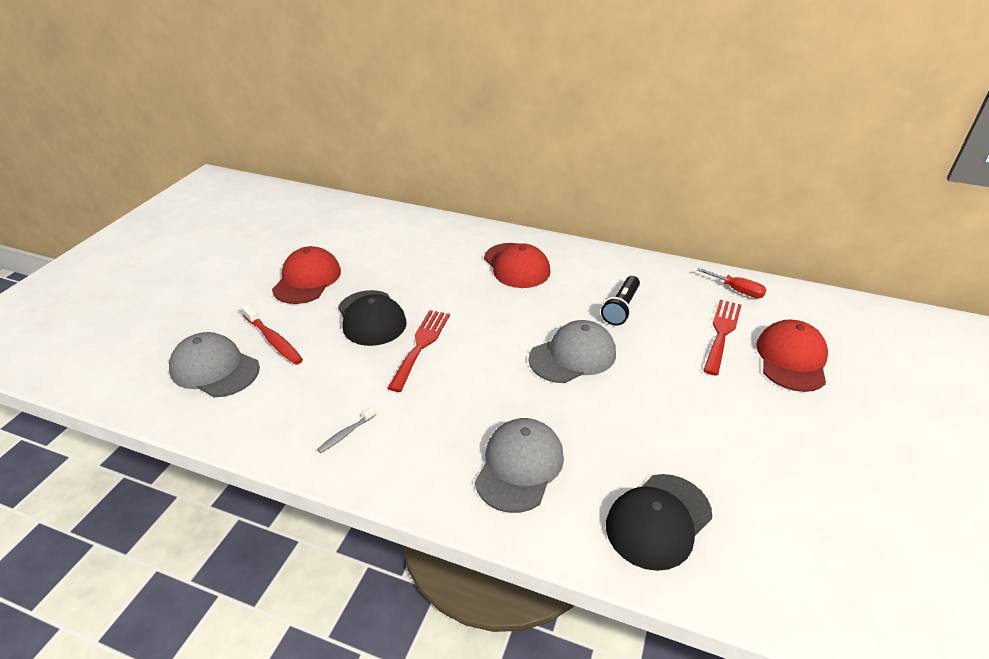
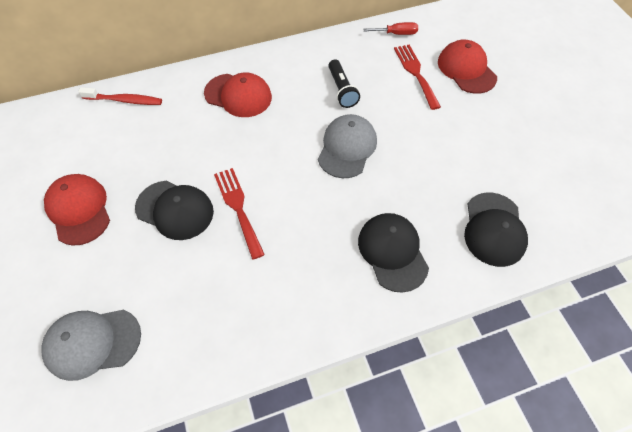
camera: 40 degrees left, 20 degrees up
(273, 340) = (115, 283): red toothbrush -> red toothbrush (124, 100)
(346, 433) = (260, 315): grey toothbrush -> none
(519, 466) = (392, 252): grey cap -> black cap

